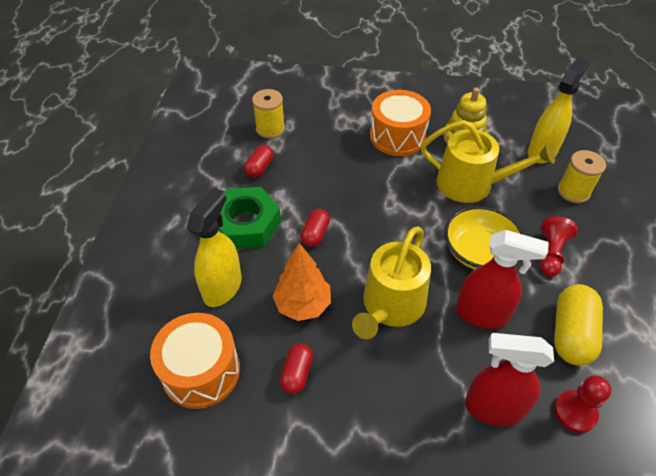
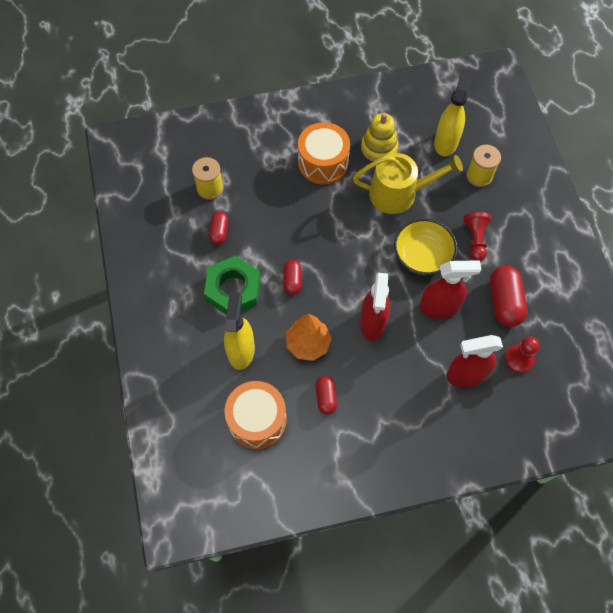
camera: 20 degrees left, 15 degrees up
(391, 306) = (372, 323): yellow watering can -> red spray bottle
(571, 334) = (504, 302): yellow capsule -> red capsule

